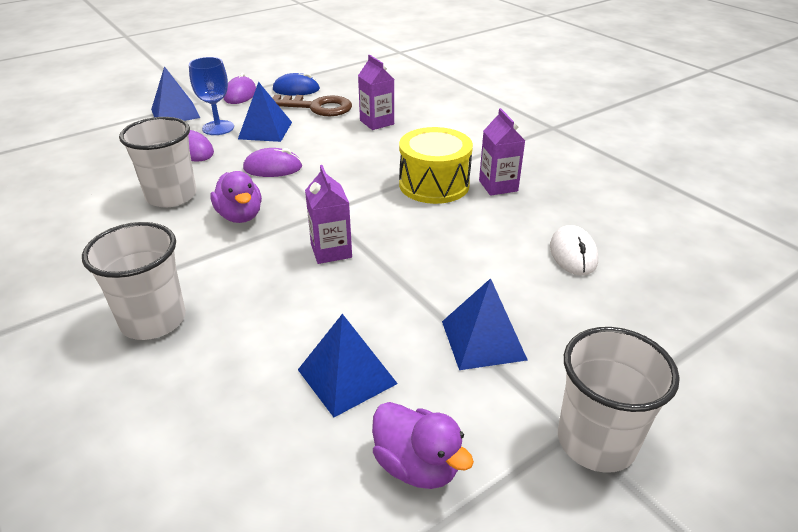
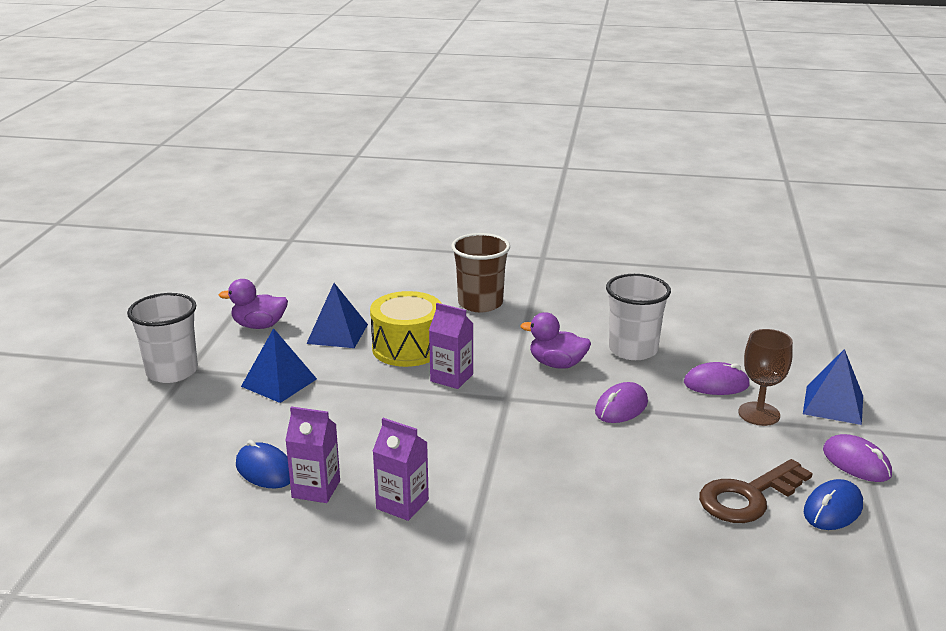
camera: 135 degrees right, 10 degrees down
(153, 320) = (480, 303): white cup -> brown cup
(218, 128) = (759, 414): blue goblet -> brown goblet
(265, 130) = (718, 436): blue pyramid -> none
(377, 122) = (648, 515): purple carton -> purple carton (316, 489)
(434, 184) = (463, 471): yellow drum -> yellow drum (407, 348)
(573, 254) = (265, 470): white mouse -> blue mouse

